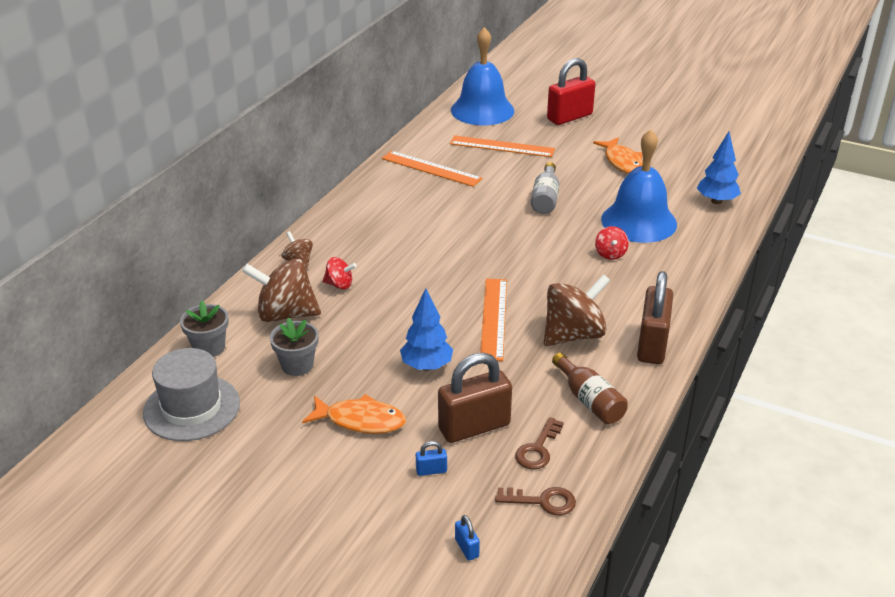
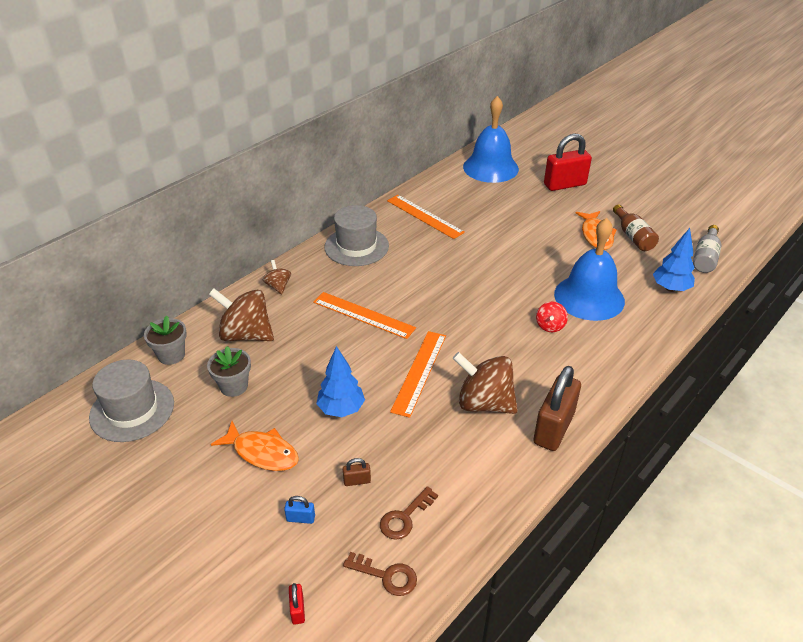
camera: 15 degrees right, 5 degrees up
(339, 285) = (302, 314): red spinning top -> none
(368, 209) = (356, 246): none -> grey hat
(466, 548) = (297, 610): blue padlock -> red padlock
(474, 427) = (357, 481): brown padlock -> brown padlock, size x0.41
(502, 146) = (494, 204): orange ruler -> orange ruler (363, 315)
(545, 198) = (512, 260): grey bottle -> grey bottle (705, 257)
(573, 335) = (484, 403): brown spinning top -> brown spinning top turned 135 degrees counterclockwise
(589, 400) = (472, 475): brown bottle -> brown bottle (633, 236)

